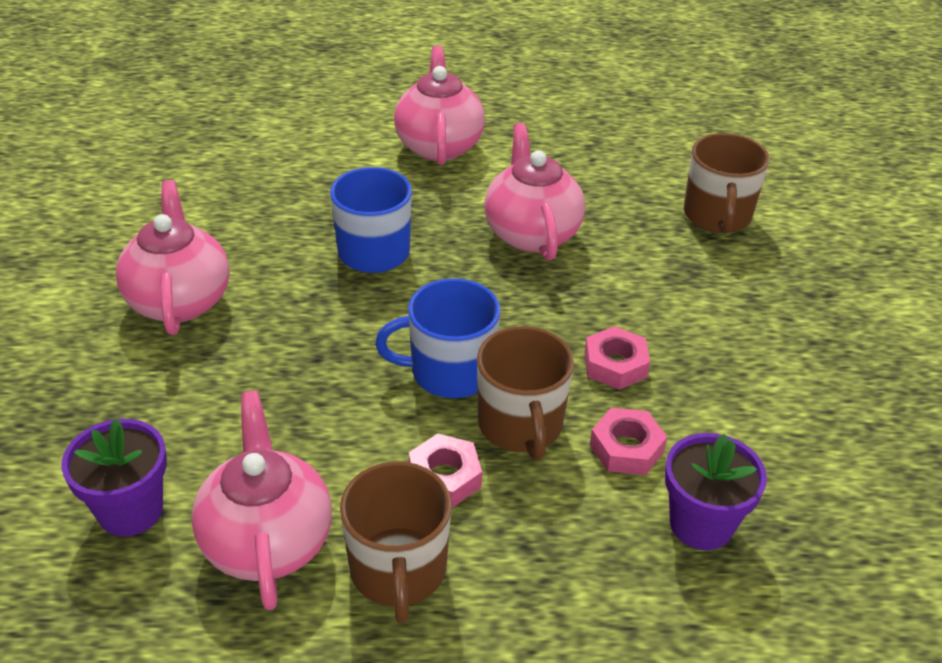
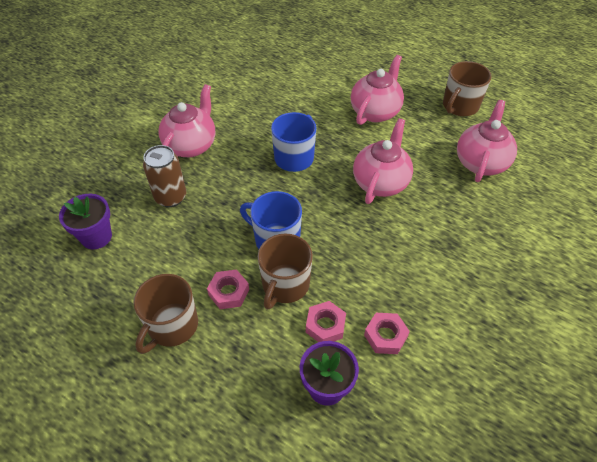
camera: 35 degrees right, 10 degrees up
(215, 390) = (170, 197): none -> brown can
(267, 541) = (134, 280): pink teapot -> pink teapot (481, 162)
(615, 365) = (360, 277): pink nut -> pink nut (385, 336)
(717, 216) = (496, 218): brown mug -> brown mug (460, 106)

